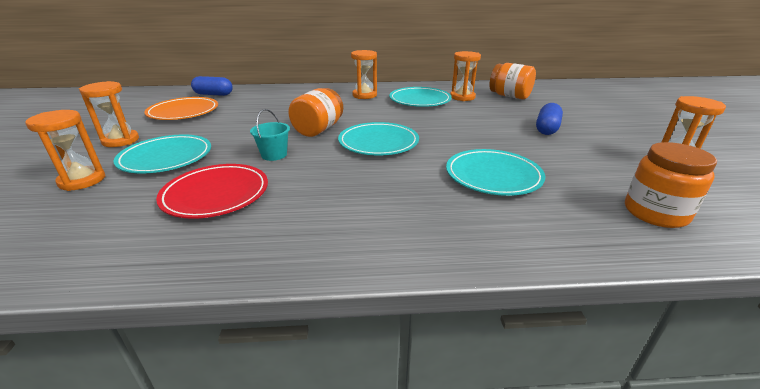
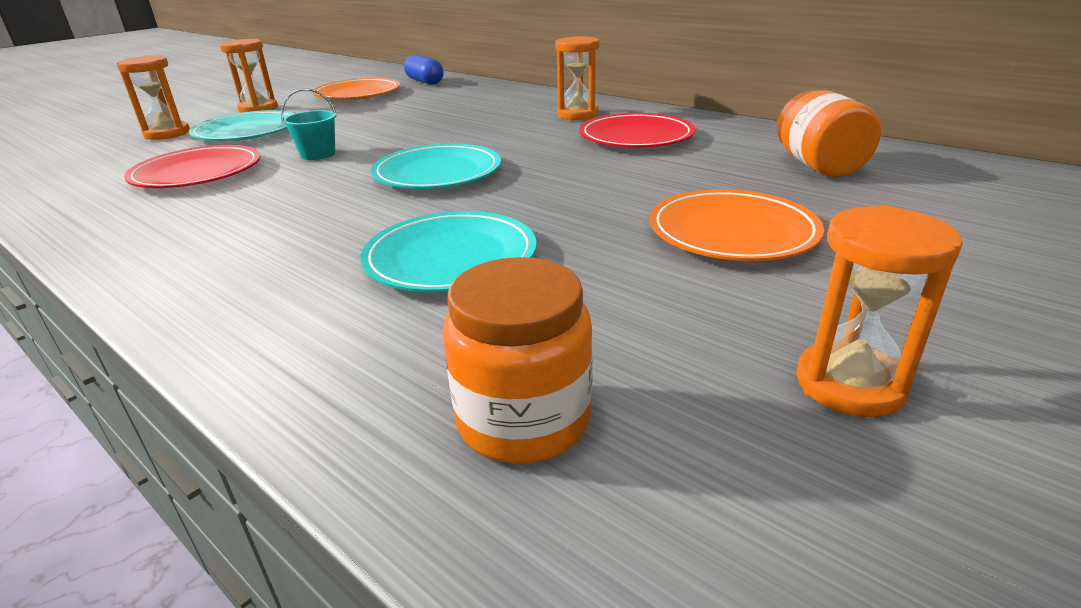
camera: 45 degrees right, 0 degrees up
(318, 130) = (419, 141): orange jar -> none
(420, 100) = (636, 137): turquoise plate -> red plate
(462, 97) = (719, 148): orange hourglass -> none
(547, 128) = (732, 232): blue capsule -> orange plate

